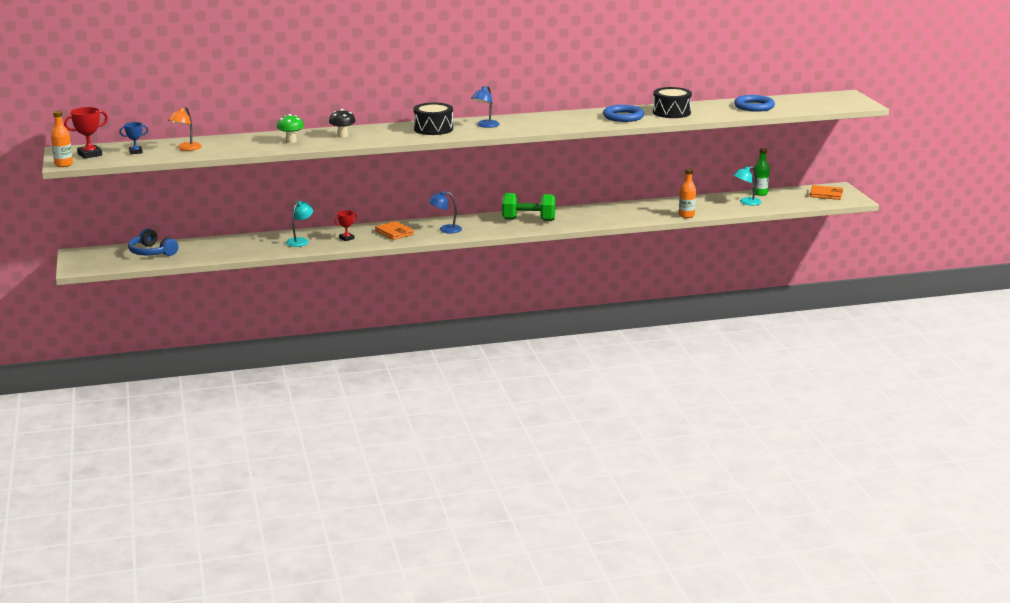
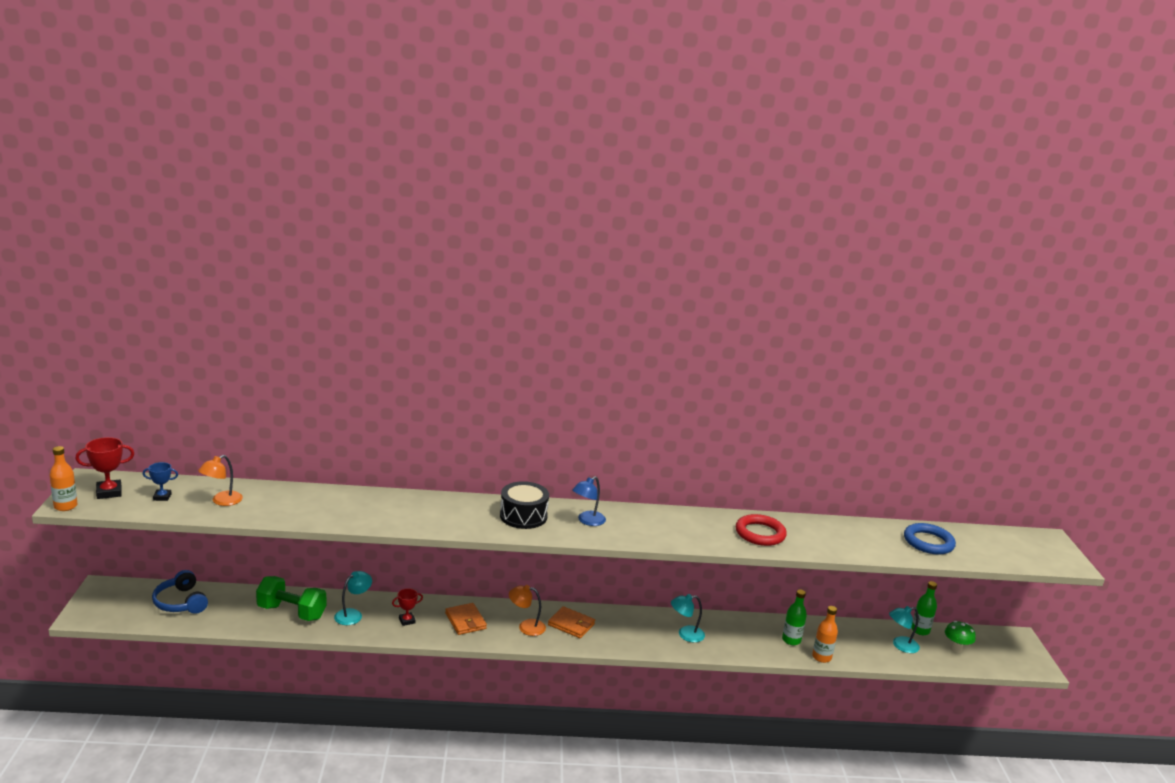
camera: 10 degrees right, 0 degrees up
(291, 141) = (347, 509): green mushroom -> green mushroom (956, 649)
(342, 136) = (412, 510): black mushroom -> none
(445, 229) = (526, 626): blue lamp -> orange lamp
(528, 220) = (629, 628): green dumbbell -> green dumbbell (291, 612)
(575, 218) = (685, 634): none -> turquoise lamp
(623, 117) = (760, 533): blue ring -> red ring
(660, 210) = (791, 640): none -> green bottle
(671, 112) = (822, 536): black drum -> none
(826, 194) = (1002, 649): orange wallet -> orange wallet (571, 624)

